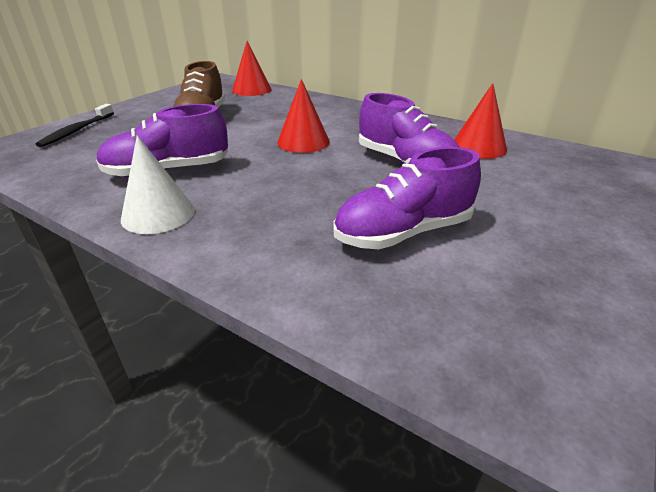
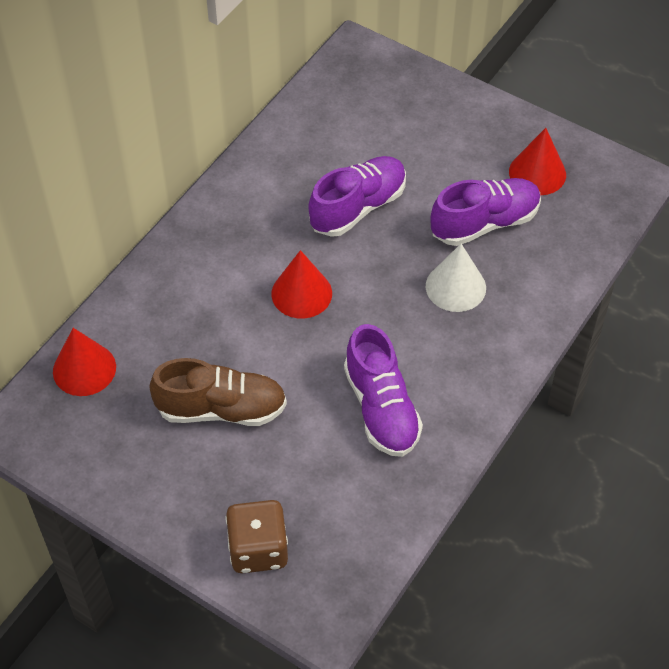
camera: 90 degrees left, 20 degrees up
(77, 131) = (258, 549): black toothbrush -> brown dice
(158, 214) = (467, 393): white cone -> white cone (455, 287)
(403, 233) = (484, 223): purple shoe -> purple shoe turned 90 degrees counterclockwise
(478, 147) = (318, 143): red cone -> red cone (537, 173)

